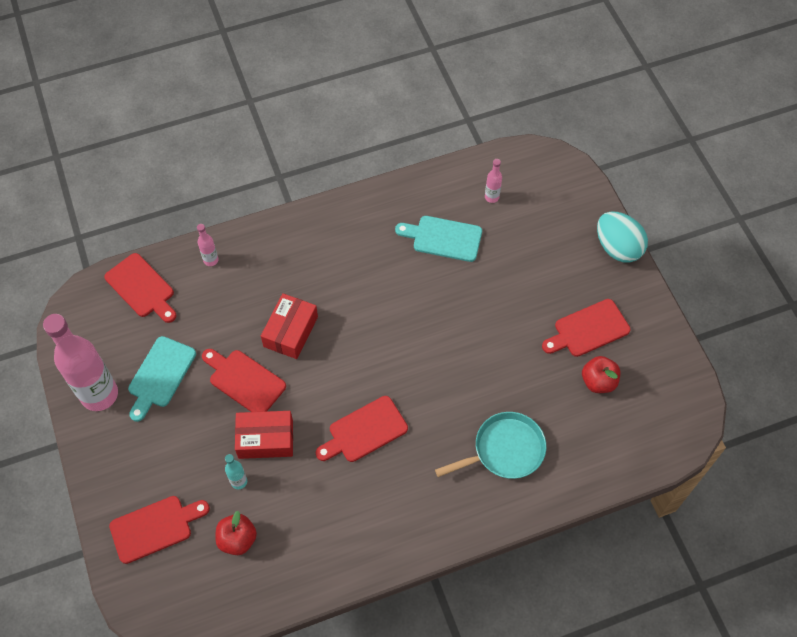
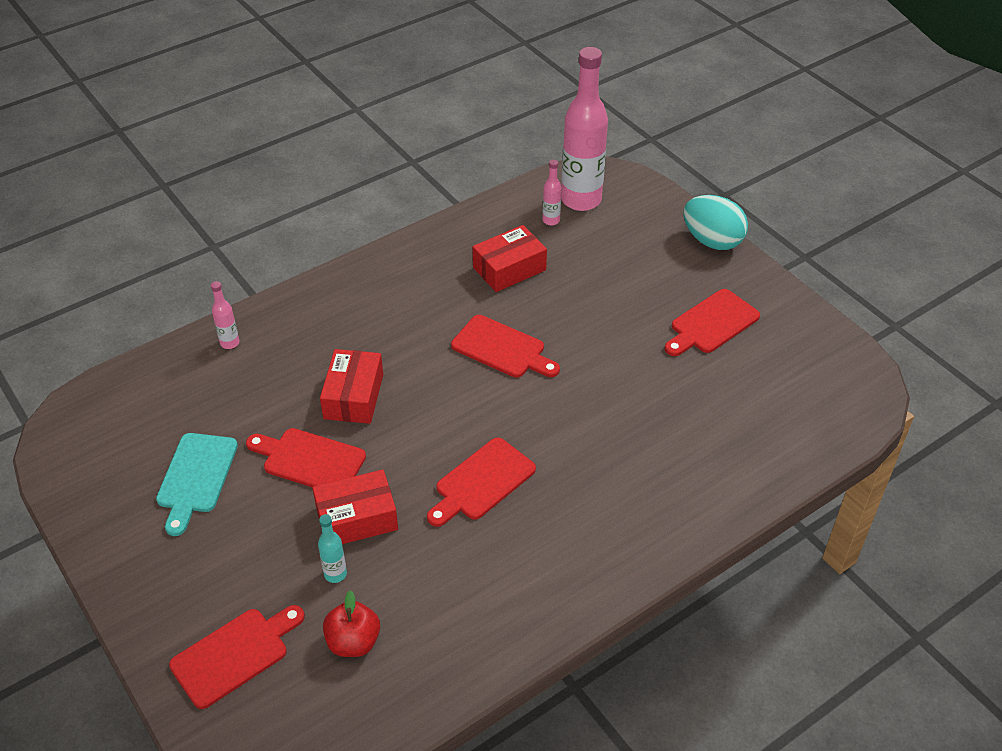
camera: 15 degrees left, 15 degrees down
(99, 394) = (118, 516): pink bottle -> pink bottle (581, 200)
(142, 288) = (147, 388): red cutting board -> red cutting board (502, 348)
(443, 238) = (509, 269): turquoise cutting board -> red box
(505, 450) = (663, 465): turquoise pan -> none
(598, 381) = (744, 372): red apple -> none

